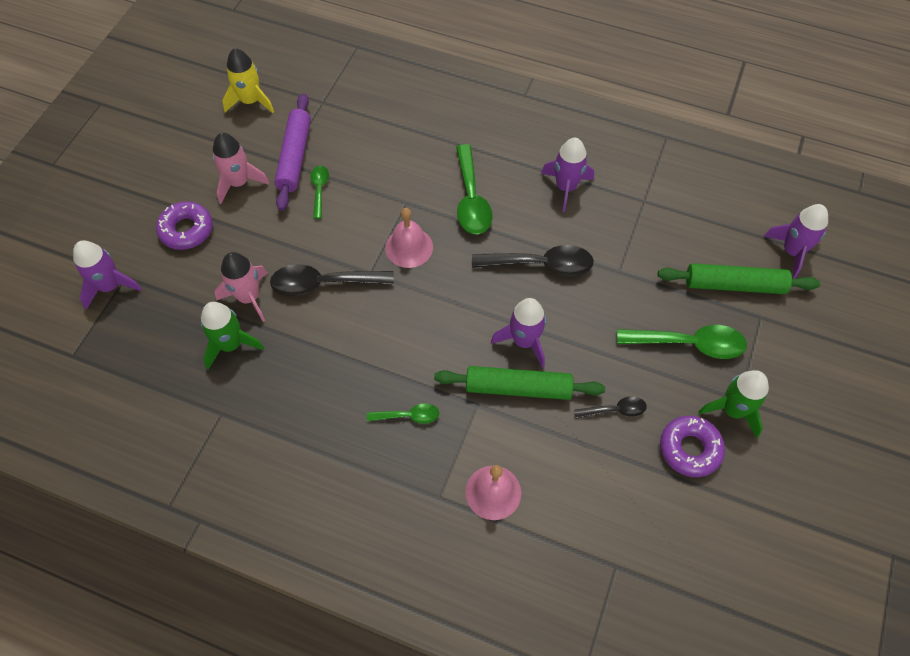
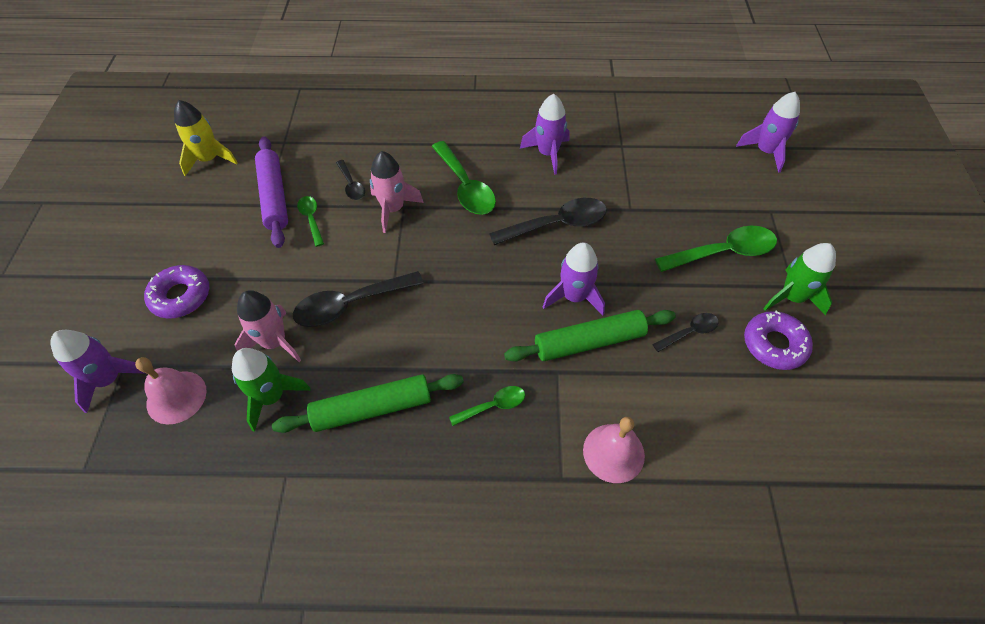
camera: 20 degrees left, 5 degrees down
(239, 183) = (224, 235): pink rocket -> pink rocket (393, 209)
(367, 166) = (351, 185): none -> black spoon
(409, 247) = (424, 245): pink bell -> pink bell (176, 397)
(734, 285) = (734, 191): green rolling pin -> green rolling pin (372, 408)

